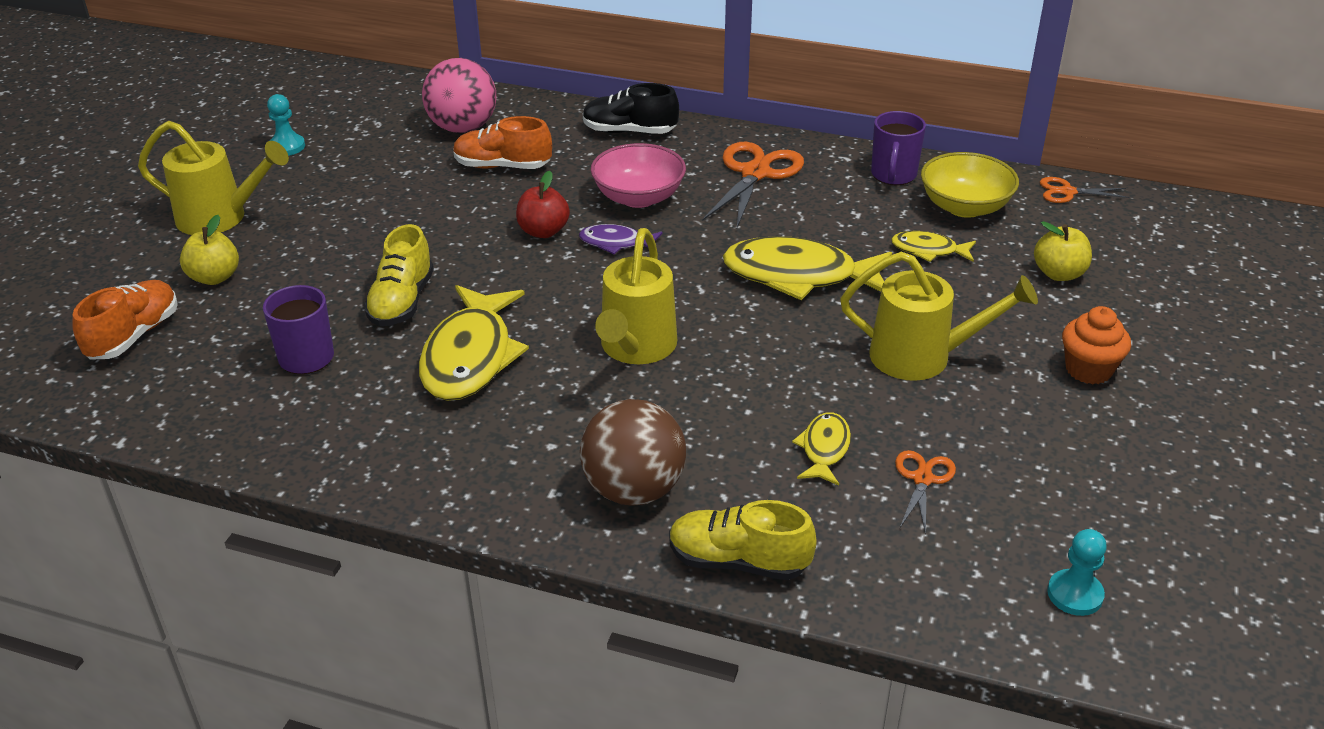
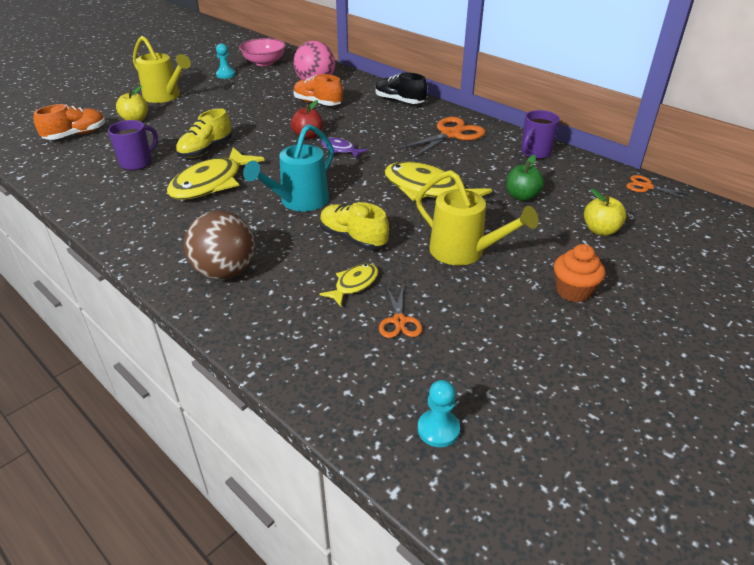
camera: 25 degrees right, 0 degrees up
(635, 349) = (299, 202): yellow watering can -> turquoise watering can
(638, 197) = (374, 132): pink bowl -> pink bowl (264, 62)
(738, 561) = (242, 330): yellow shoe -> yellow shoe (353, 238)
(922, 479) = (399, 321): orange scissors -> orange scissors turned 135 degrees clockwise
(928, 250) = (522, 196): yellow fish -> green apple
(964, 207) = (567, 179): yellow bowl -> none

